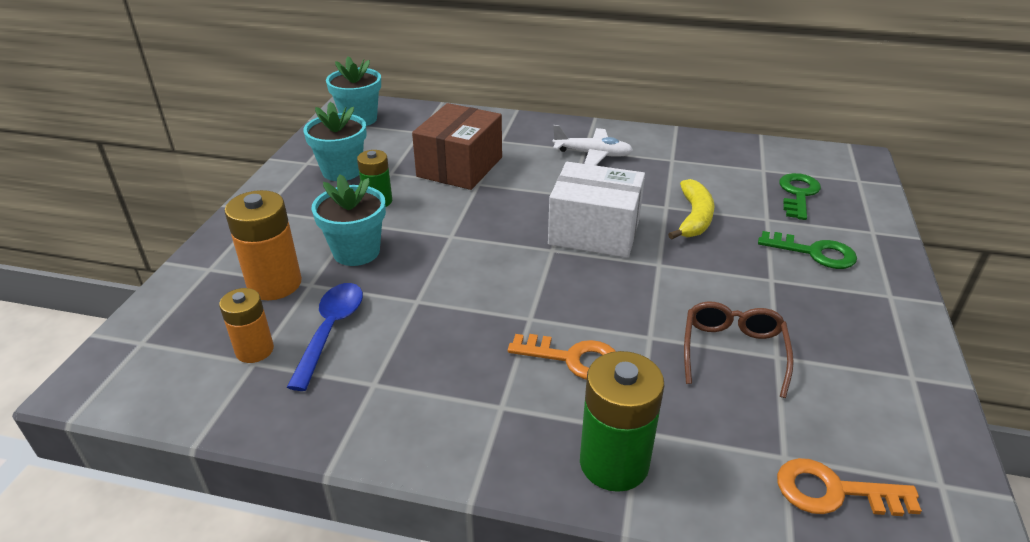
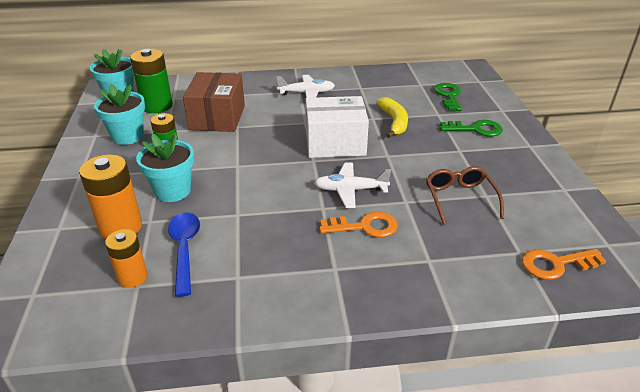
camera: 20 degrees left, 0 degrees up
(580, 302) = (350, 190): none -> white plane
(614, 463) = (425, 283): green battery -> green battery (157, 106)

